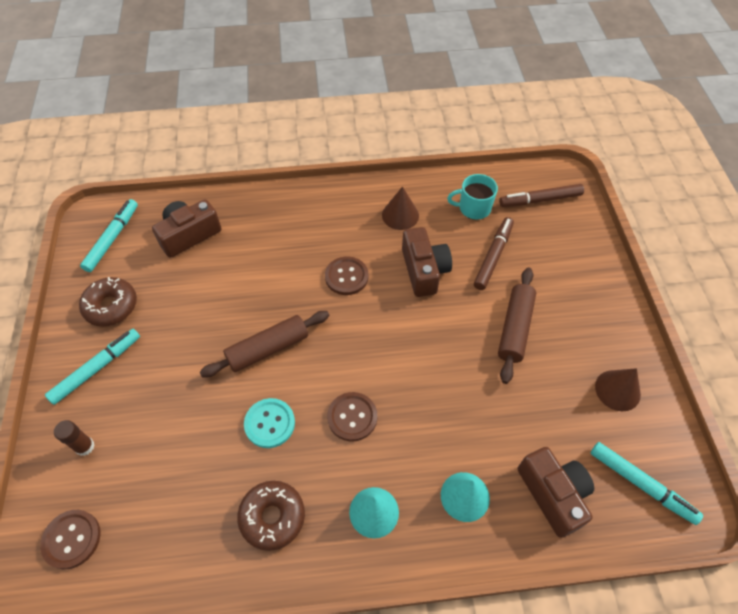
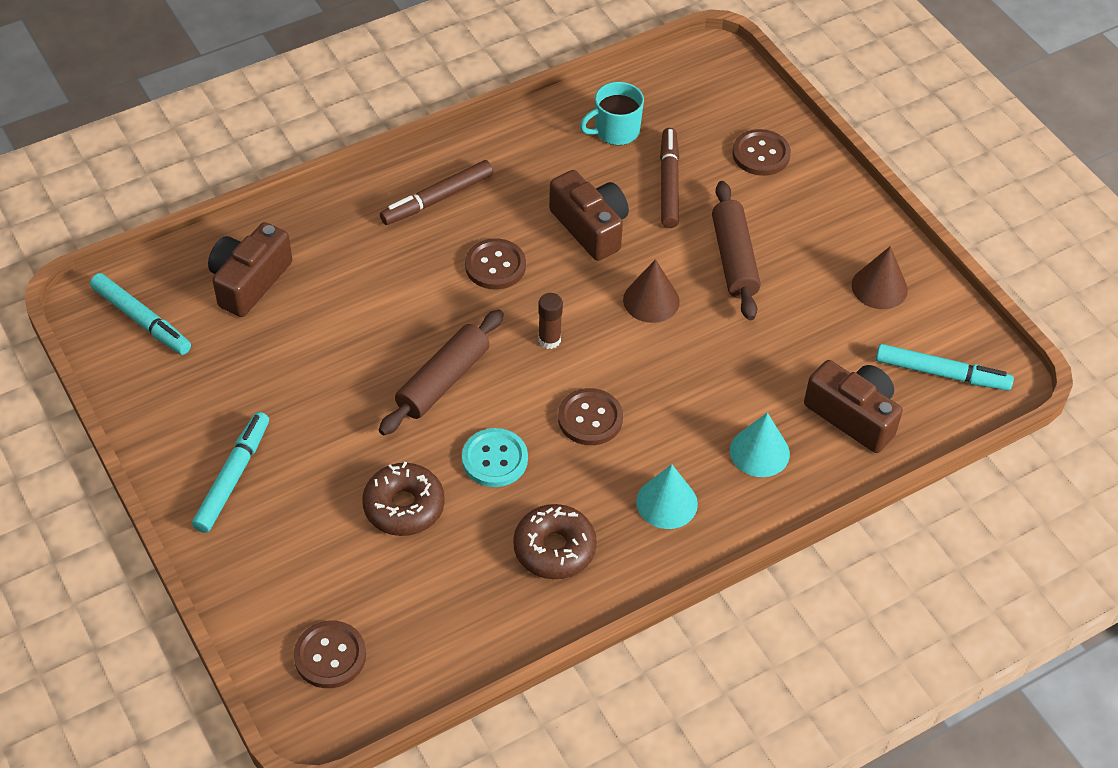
camera: 25 degrees left, 5 degrees down
(85, 446) = (278, 563): brown glue stick -> brown glue stick (549, 340)
(111, 306) = (200, 401): brown donut -> brown donut (404, 506)
(112, 238) = (141, 320): turquoise marker -> turquoise marker turned 135 degrees clockwise
(400, 215) = (524, 168): brown cone -> brown cone (651, 300)
(540, 200) = (695, 95): brown marker -> brown marker (437, 199)
(568, 256) = (761, 154): none -> brown button

